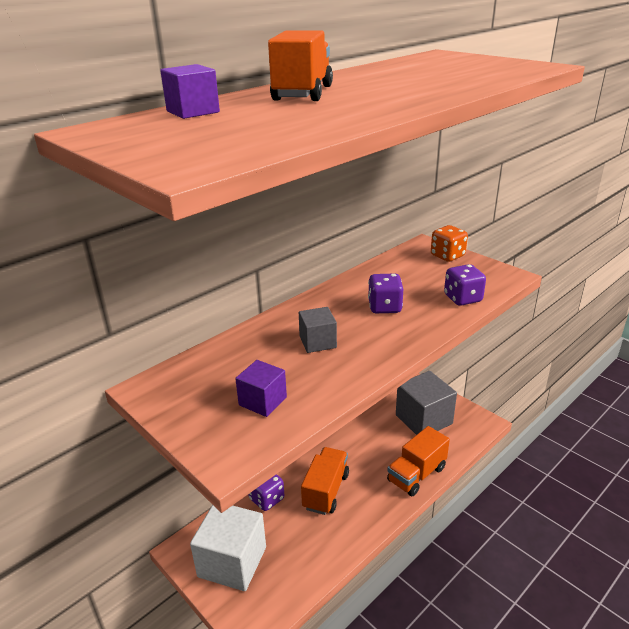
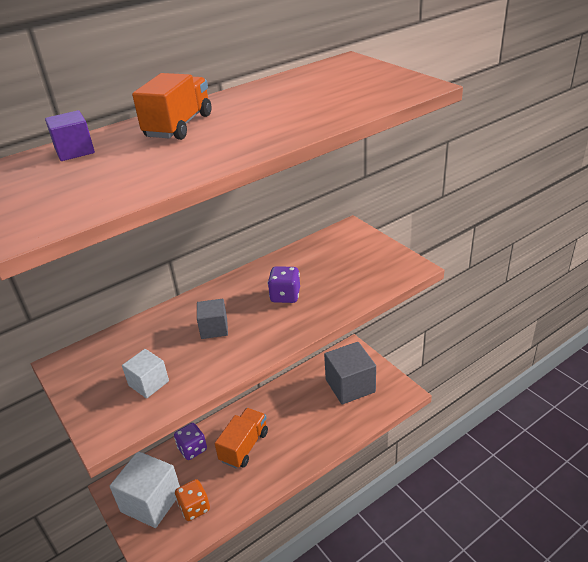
camera: 10 degrees right, 5 degrees up
(262, 401) = (149, 383): purple cube -> white cube
(416, 474) = (328, 438): orange truck -> none
(447, 256) = (365, 242): orange dice -> orange dice (194, 508)
(462, 298) = (358, 291): purple dice -> none

